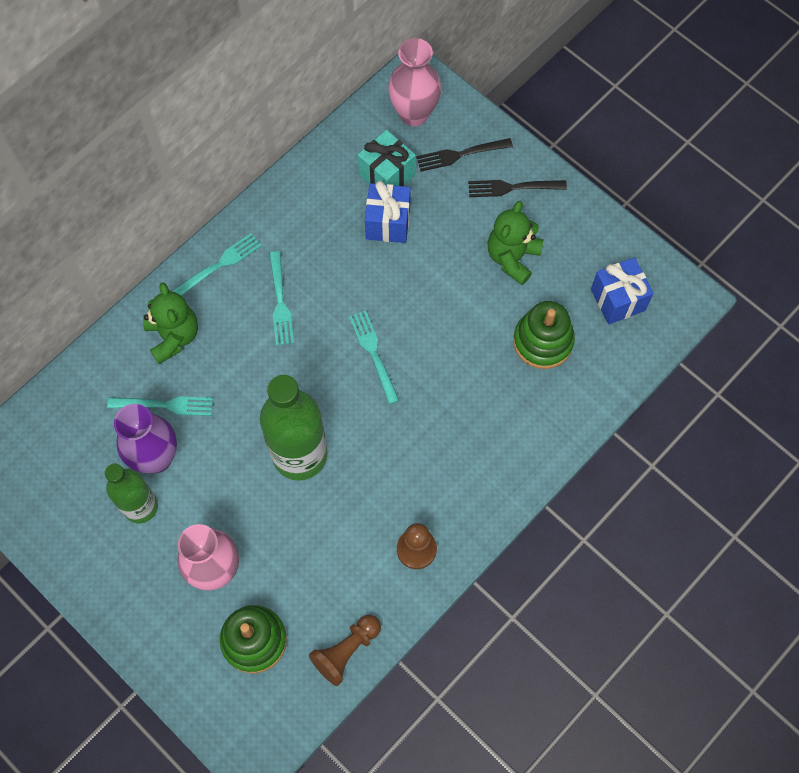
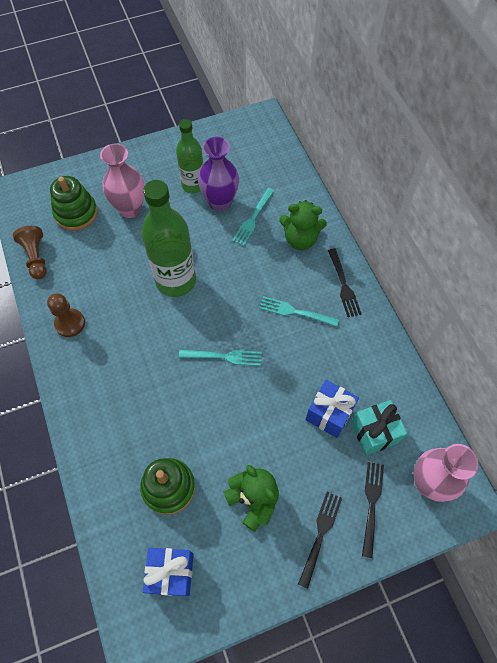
camera: 115 degrees right, 5 degrees down
(220, 264) = (343, 285): turquoise fork -> black fork

